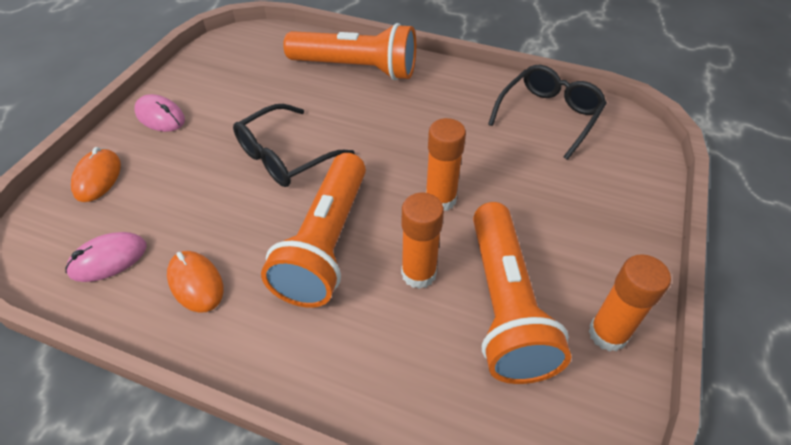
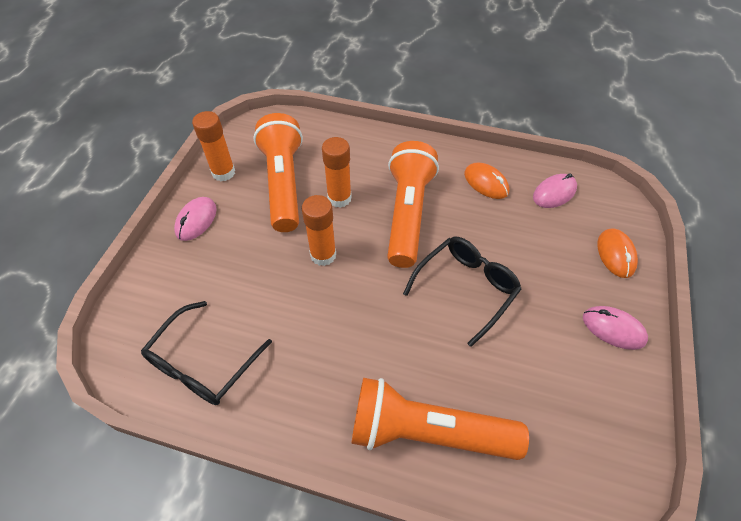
camera: 175 degrees right, 5 degrees up
(616, 254) = (196, 220): none -> pink mouse

